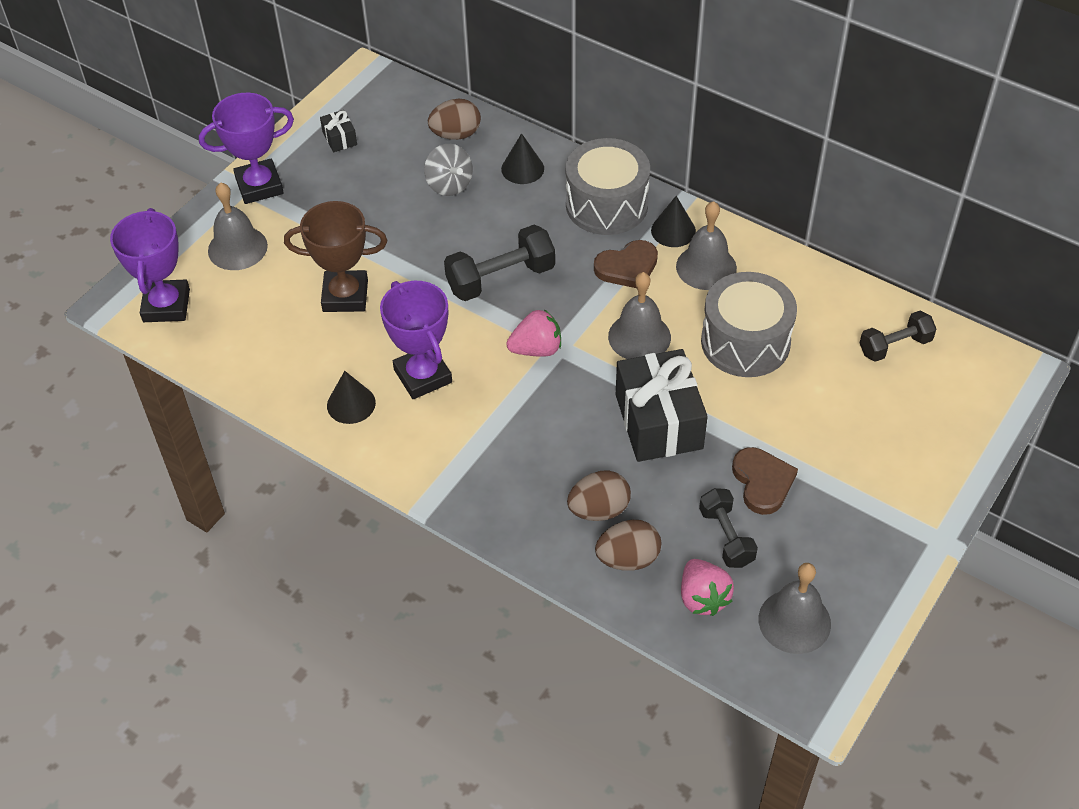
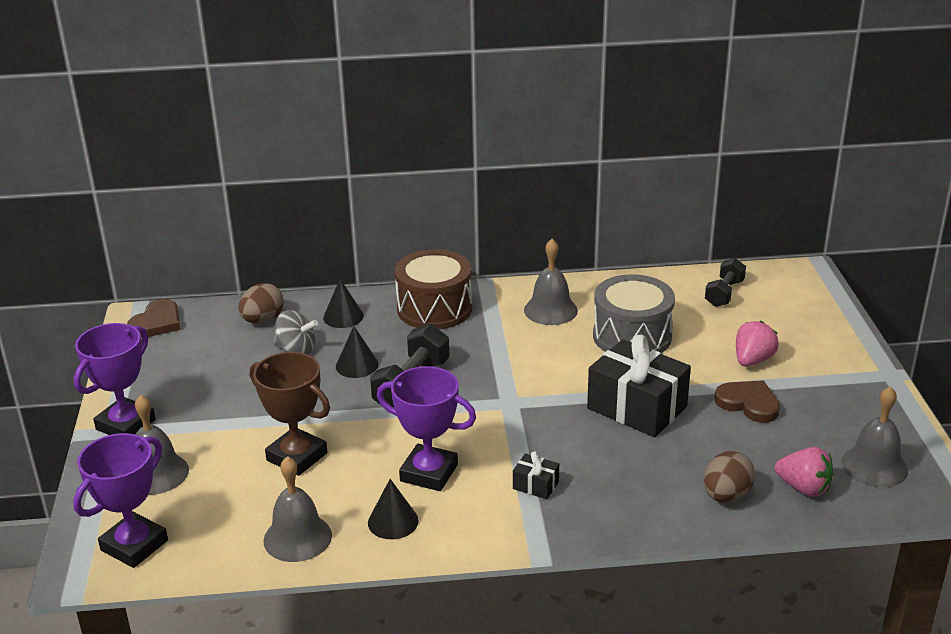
camera: 40 degrees left, 20 degrees down
(166, 305) = (134, 545): purple trophy -> purple trophy turned 75 degrees clockwise
(339, 138) = (163, 364): black gift -> black gift (535, 485)
(345, 296) = (297, 456): brown trophy -> brown trophy turned 75 degrees clockwise
(536, 349) = (495, 412): pink strawberry -> pink strawberry (752, 360)
(599, 510) = (667, 479): brown egg -> none
(606, 205) = (434, 309): grey drum -> brown drum
(627, 267) = (497, 335): brown heart -> brown heart (157, 323)
(639, 337) = (558, 368): grey bell -> grey bell (297, 537)
(673, 230) = (501, 301): black cone -> black cone (357, 365)
(726, 537) = (769, 446): black dumbbell -> none

